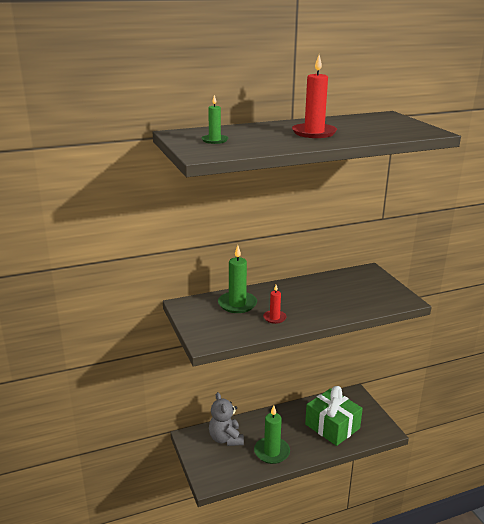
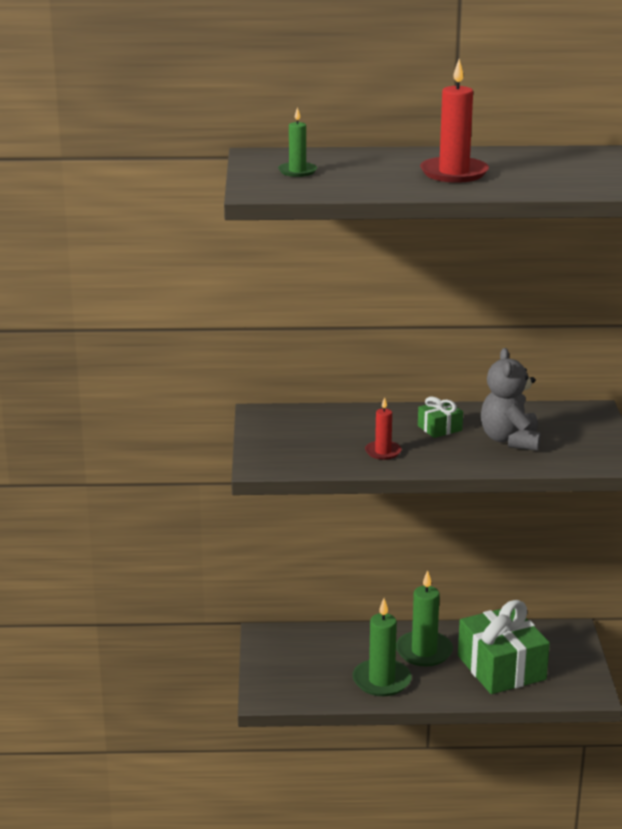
camera: 20 degrees right, 0 degrees up
(226, 439) = (320, 649): grey teddy bear -> grey teddy bear (510, 440)
(237, 304) = (341, 425): green candle -> green candle (424, 651)
(296, 296) = (439, 428): none -> green gift

